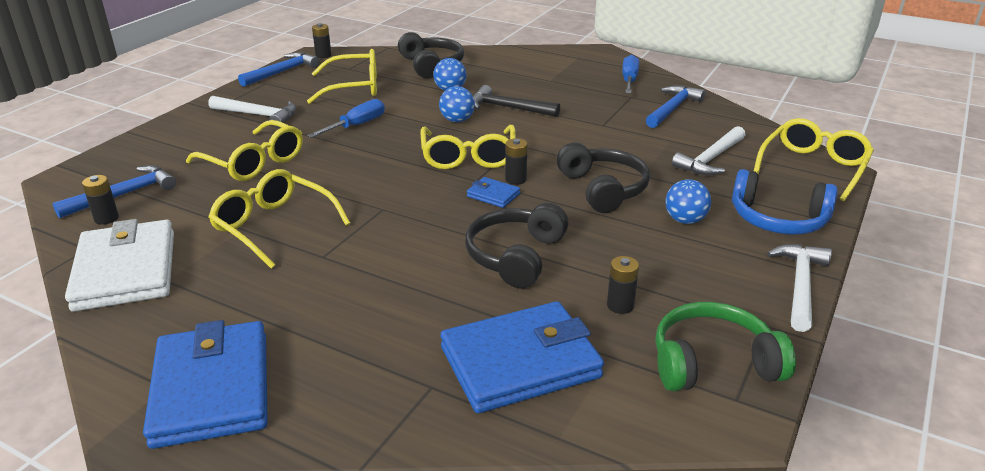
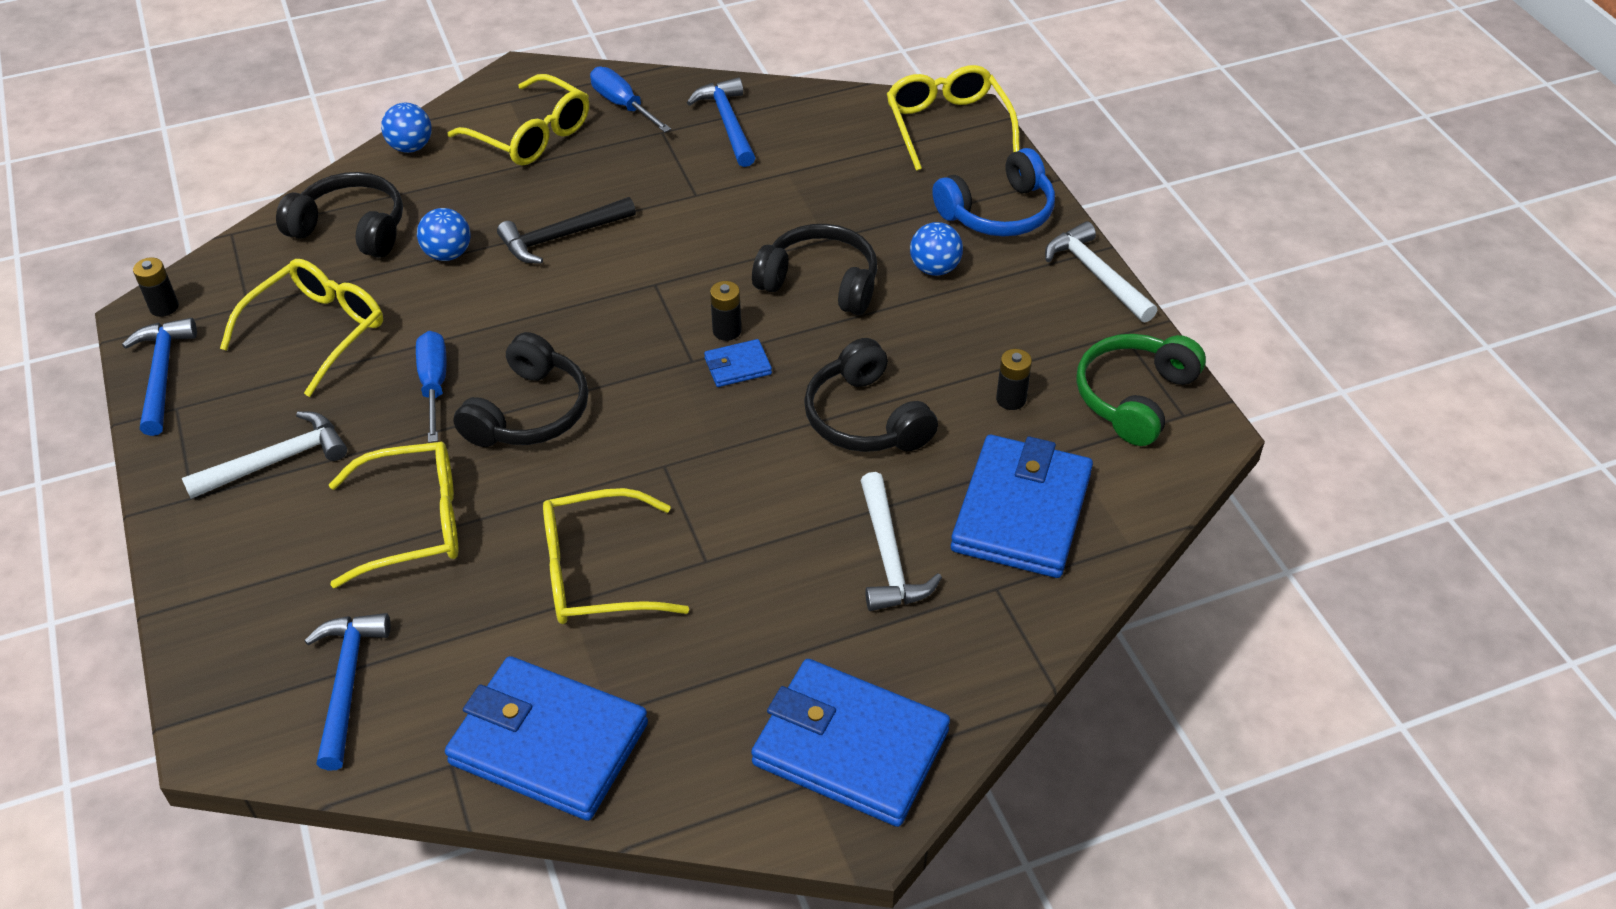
camera: 50 degrees left, 15 degrees up
(106, 218) = (394, 721): black battery -> none
(126, 271) = (549, 743): white wallet -> blue wallet
(371, 155) = (529, 412): none -> black headphones
(457, 120) = (536, 295): blue ball -> blue ball (411, 147)
(468, 157) = (634, 336): yellow glasses -> yellow glasses (531, 135)
(710, 159) = (855, 174): white hammer -> white hammer (888, 556)

